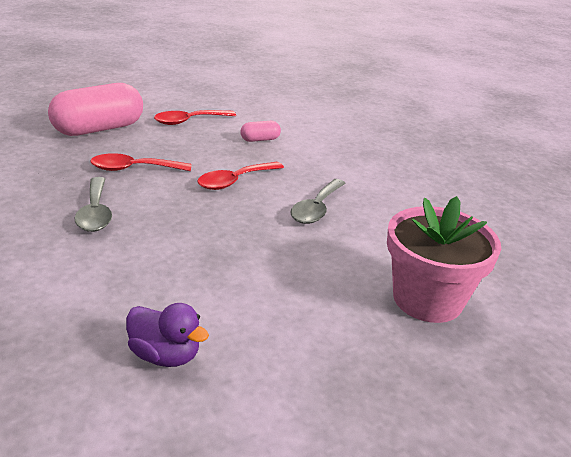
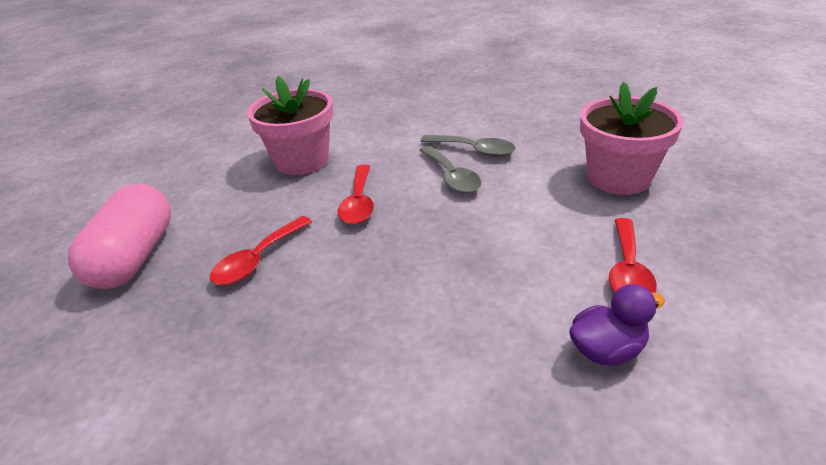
camera: 45 degrees left, 5 degrees up
(95, 213) = (317, 319): grey spoon -> grey spoon (474, 150)
(189, 121) = (208, 188): red spoon -> red spoon (628, 271)
(260, 140) = (302, 161): pink capsule -> pink flower pot

